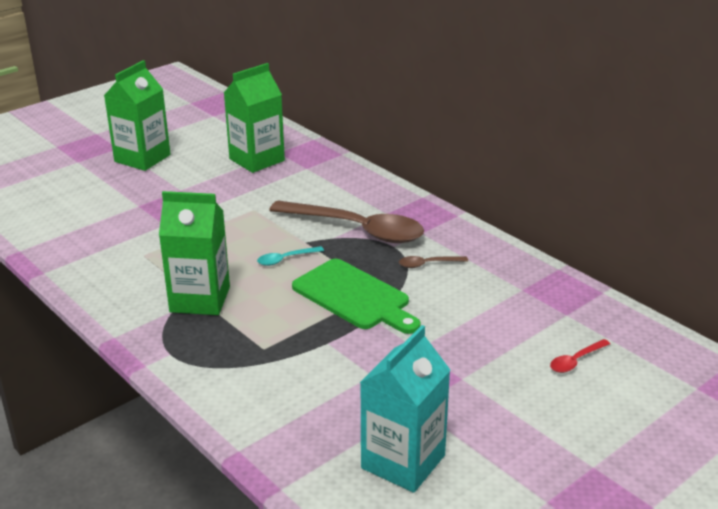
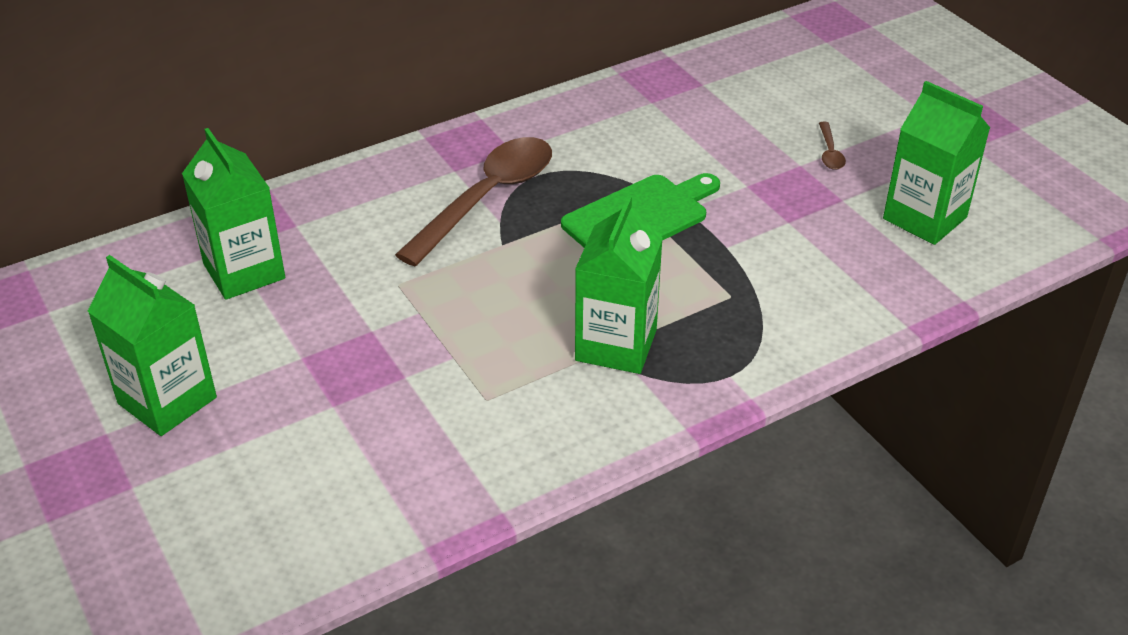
camera: 80 degrees left, 10 degrees up
(285, 259) = (540, 264): turquoise spoon -> none
(403, 462) = (924, 218): turquoise carton -> green carton
(428, 264) = (585, 155): brown spoon -> brown spoon (830, 152)
(576, 361) = (781, 94): red spoon -> none

